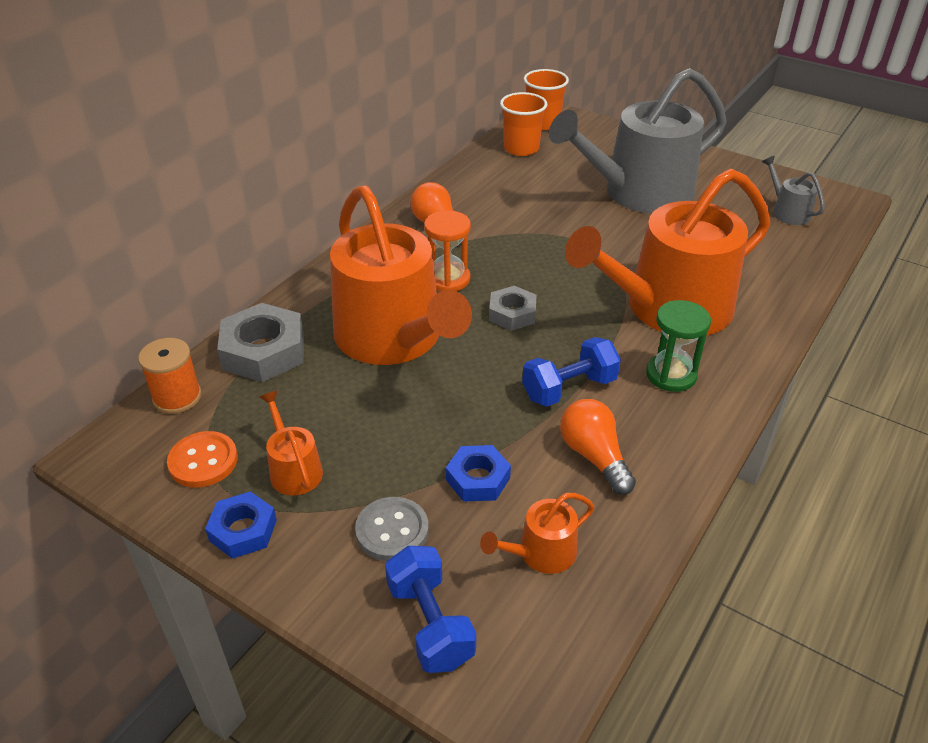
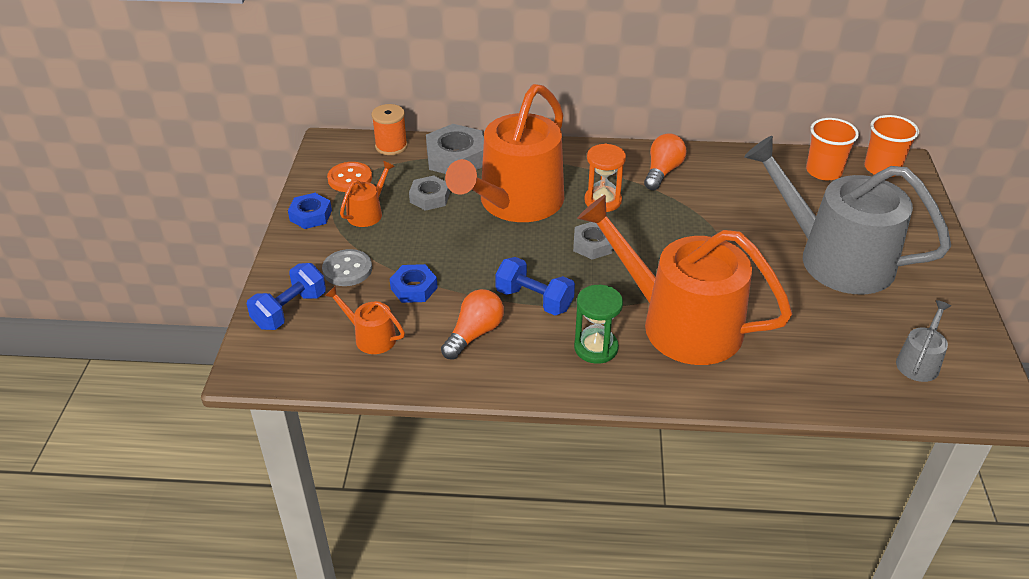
camera: 60 degrees right, 0 degrees up
(318, 401) = (430, 197): none -> grey nut

